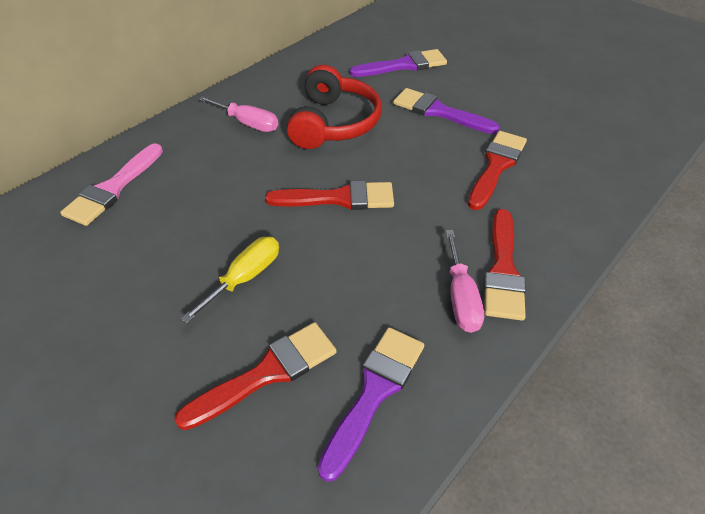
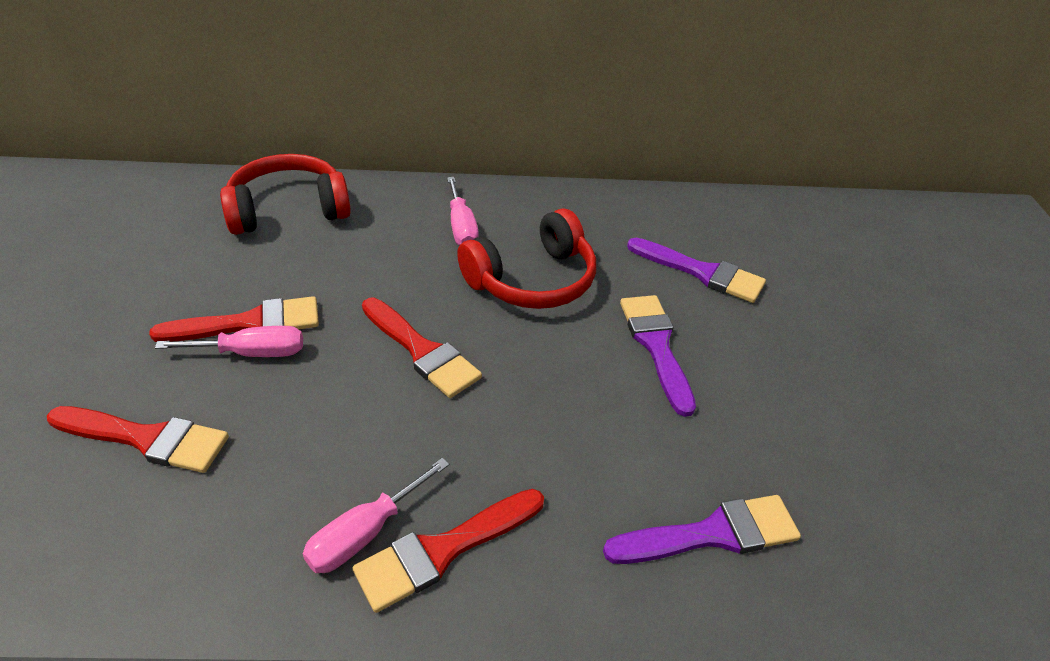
camera: 45 degrees right, 5 degrees down
(113, 188) = (288, 210): pink brush -> red headphones
(245, 278) = (252, 353): yellow screwdriver -> pink screwdriver
(374, 392) = (176, 533): purple brush -> purple brush (712, 534)
(496, 166) = (620, 449): red brush -> red brush (249, 323)

